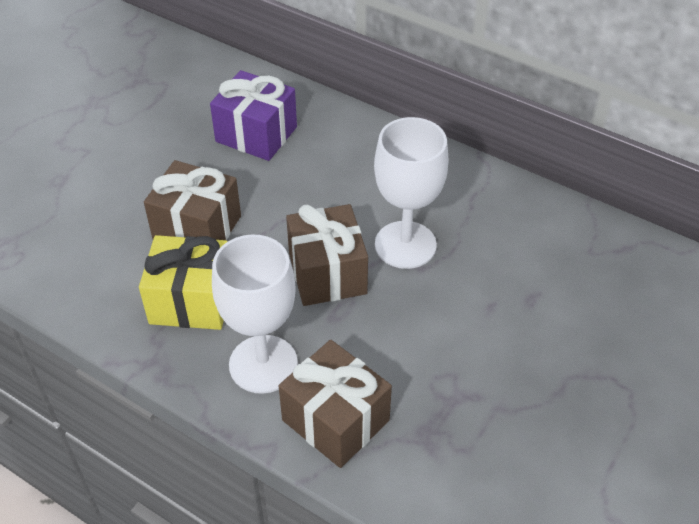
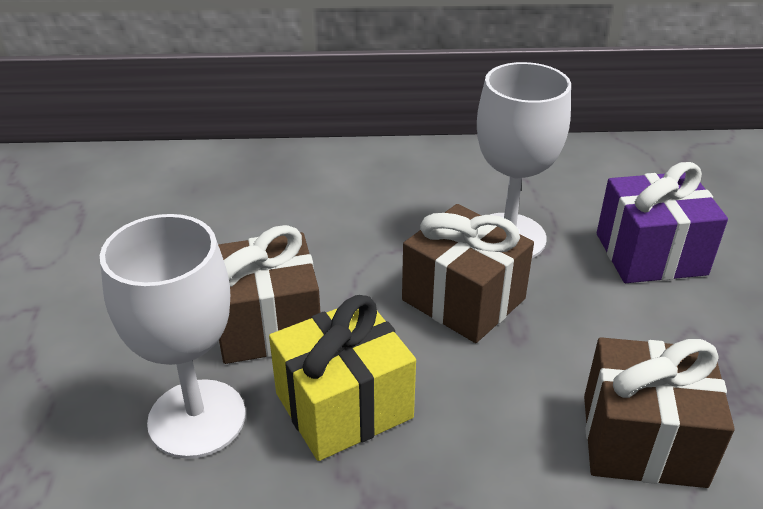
camera: 35 degrees left, 10 degrees down
(256, 134) = (240, 206): purple gift -> purple gift (650, 254)
(263, 364) = (501, 427): white goblet -> white goblet (197, 418)

